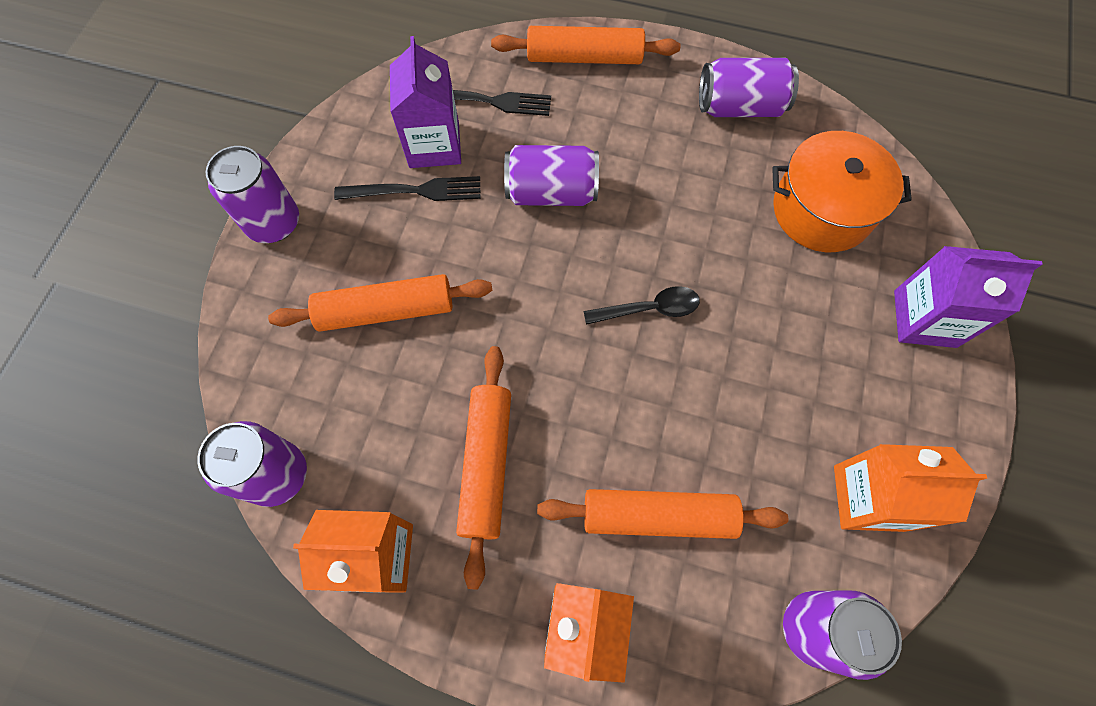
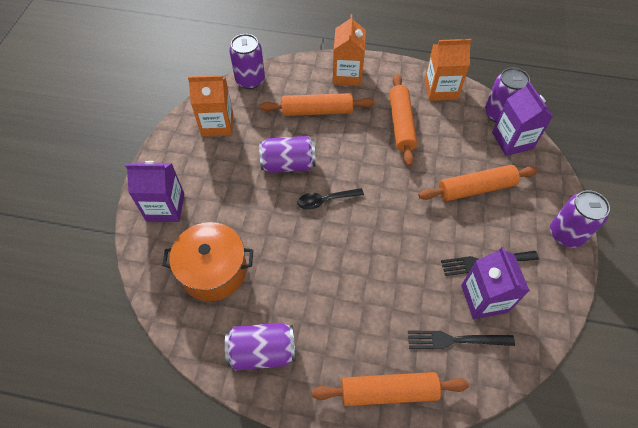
camera: 175 degrees right, 10 degrees down
(279, 405) = (512, 140): none -> purple carton
(551, 192) = (394, 269): purple can -> purple can (288, 164)

